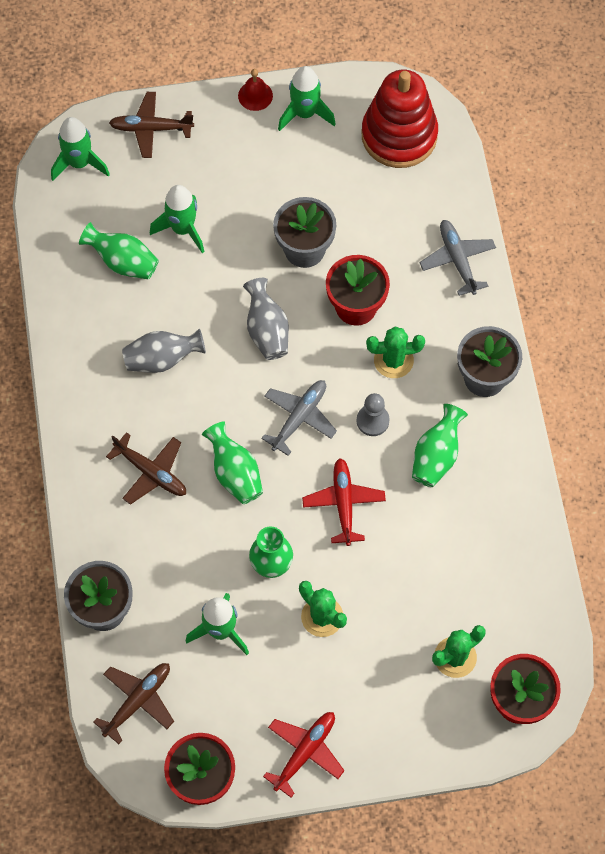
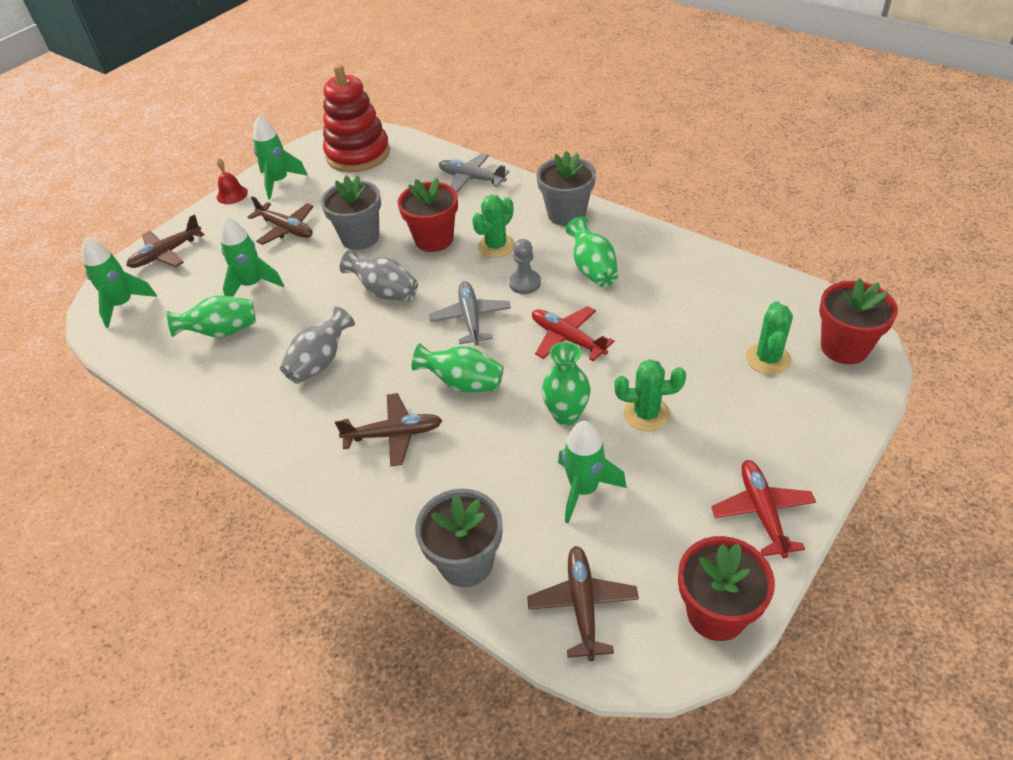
camera: 40 degrees left, 20 degrees down
(259, 183) = (286, 229): none -> brown plane

